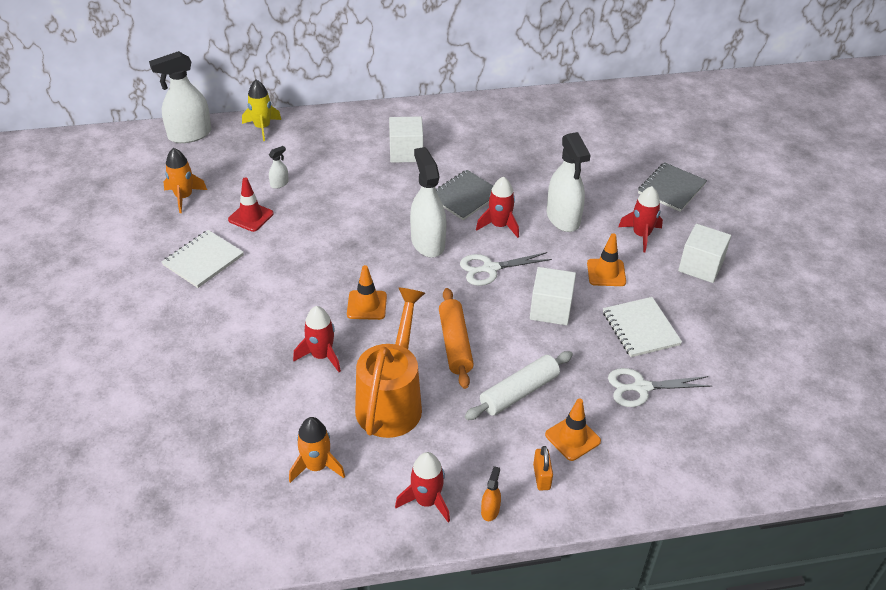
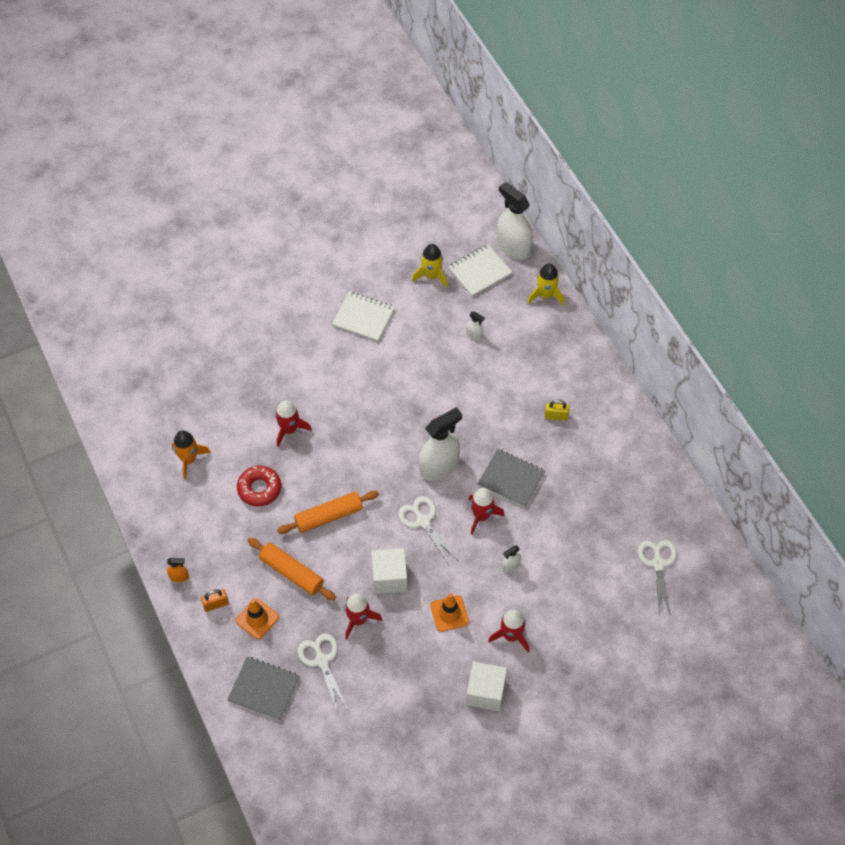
camera: 75 degrees right, 15 degrees up
(184, 197) = (431, 276): orange rocket -> yellow rocket
(251, 217) = (425, 330): red traffic cone -> none
(367, 305) = (351, 443): orange traffic cone -> none
(392, 400) = (259, 489): orange watering can -> red donut
(406, 152) = (556, 416): white cube -> yellow padlock
(426, 501) = (177, 535): red rocket -> red rocket (358, 620)
(519, 392) = (292, 572): white rolling pin -> orange rolling pin
(563, 218) = (511, 565): white spray bottle -> white spray bottle, size x0.44
(588, 130) = (658, 564): none -> white scissors
(641, 328) = (389, 651): white notebook -> white notebook (480, 272)
(671, 188) = (591, 654): grey notebook -> grey notebook (264, 689)

